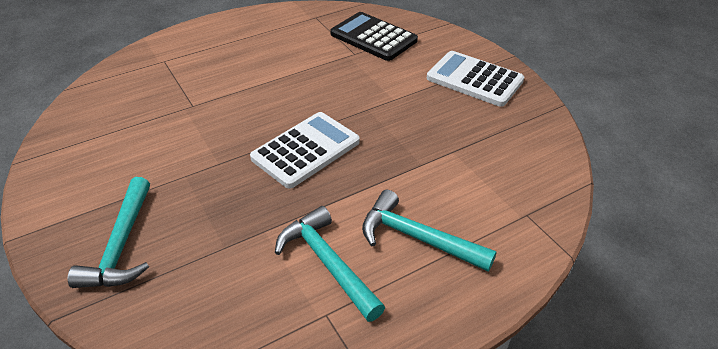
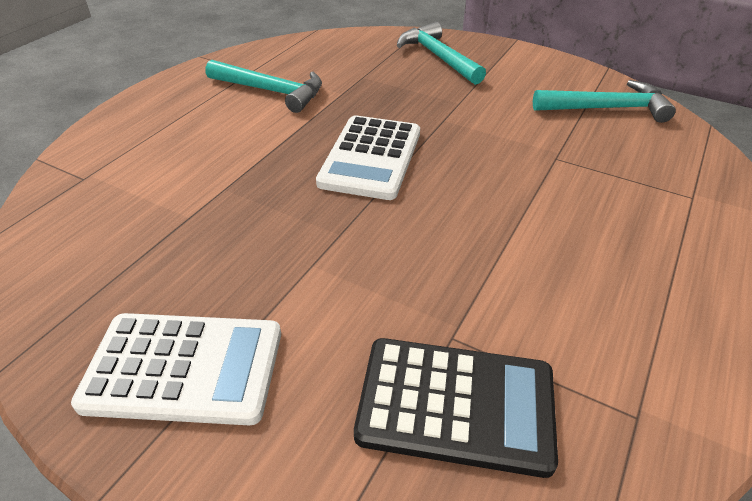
camera: 150 degrees right, 0 degrees up
(417, 238) = (200, 126): turquoise hammer -> turquoise hammer (606, 108)

